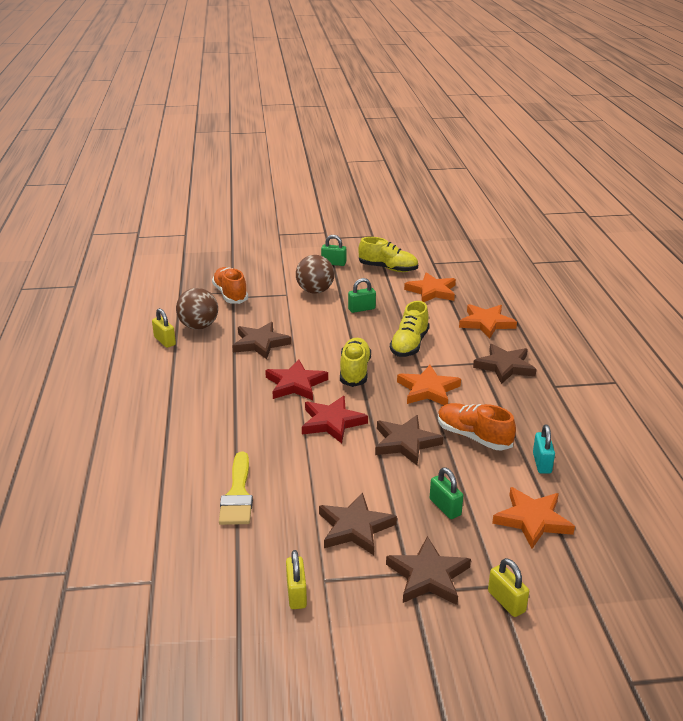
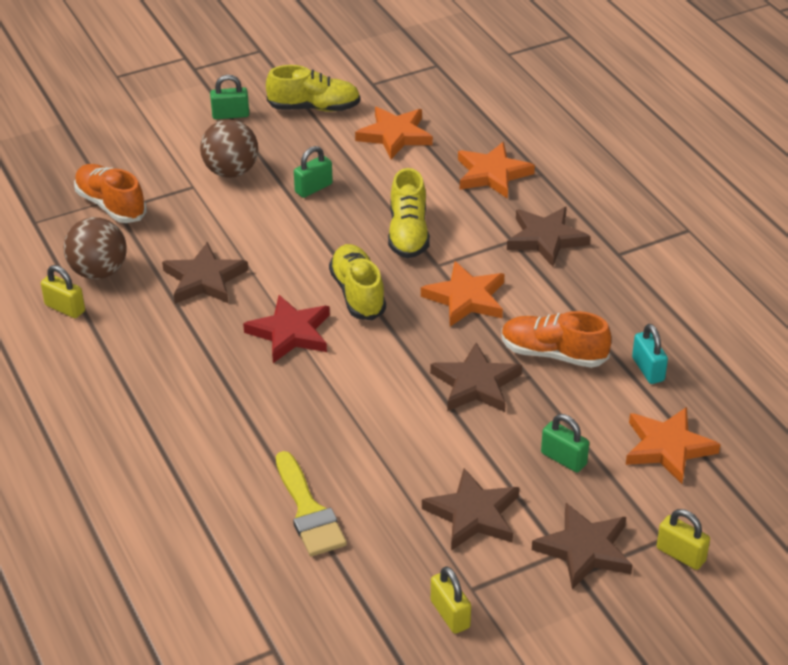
camera: 20 degrees left, 10 degrees up
(332, 422) = (369, 378): red star -> none

